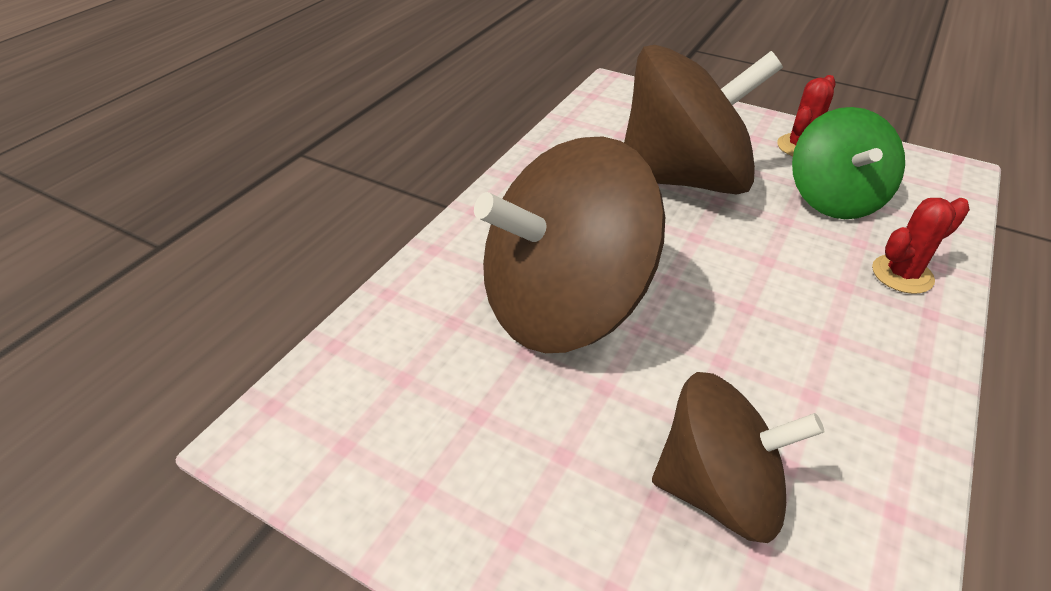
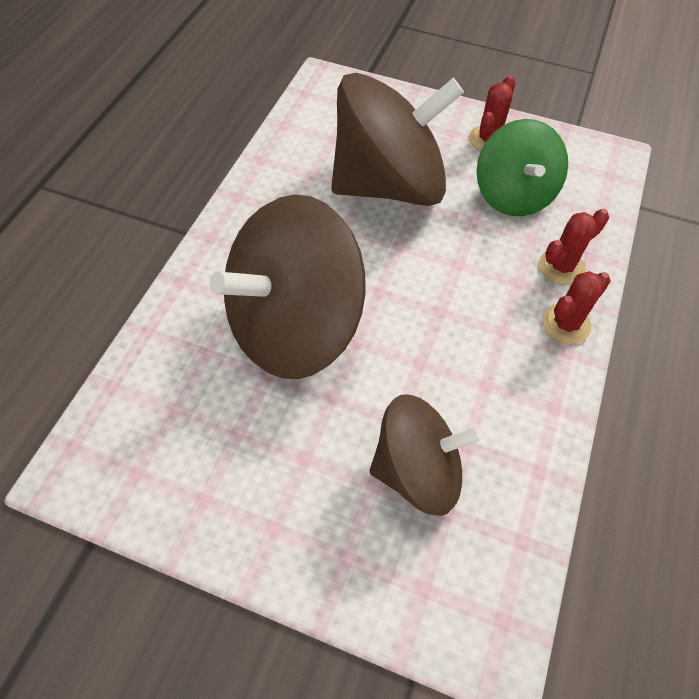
camera: 10 degrees left, 15 degrees up
(915, 336) = (566, 324): none -> red cactus

